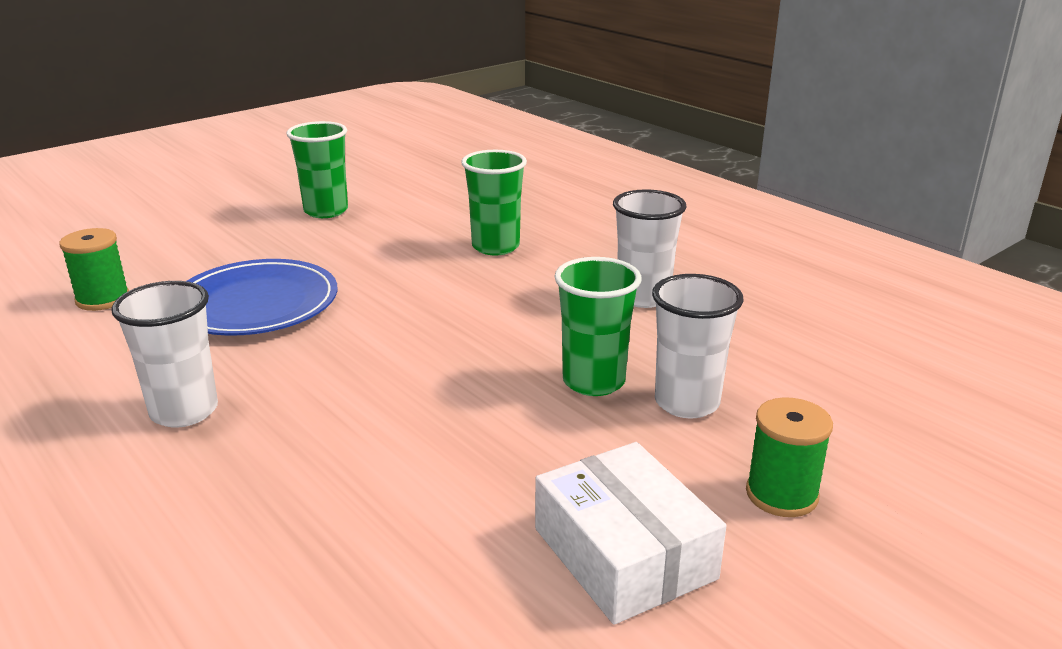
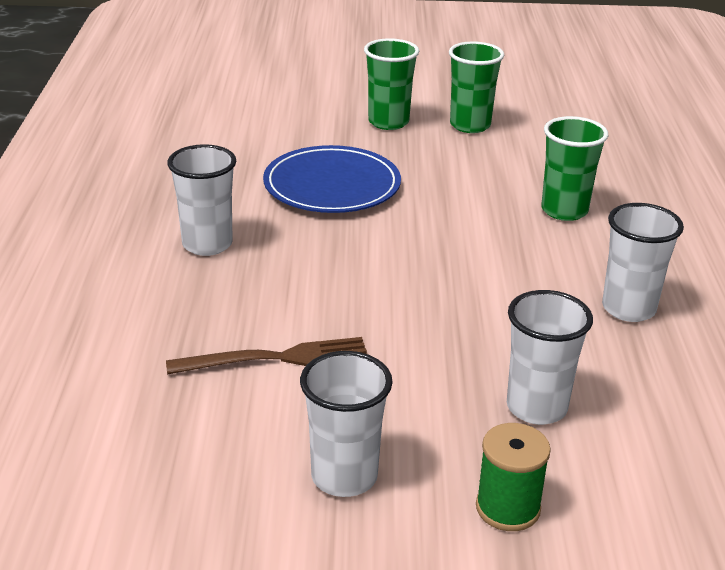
camera: 40 degrees right, 5 degrees up
(103, 299) = (245, 141): green spool -> none
(410, 482) = (277, 358): none -> brown fork
(593, 381) = (488, 355): green cup -> green cup (388, 122)
(624, 553) = (344, 476): white box -> white cup

